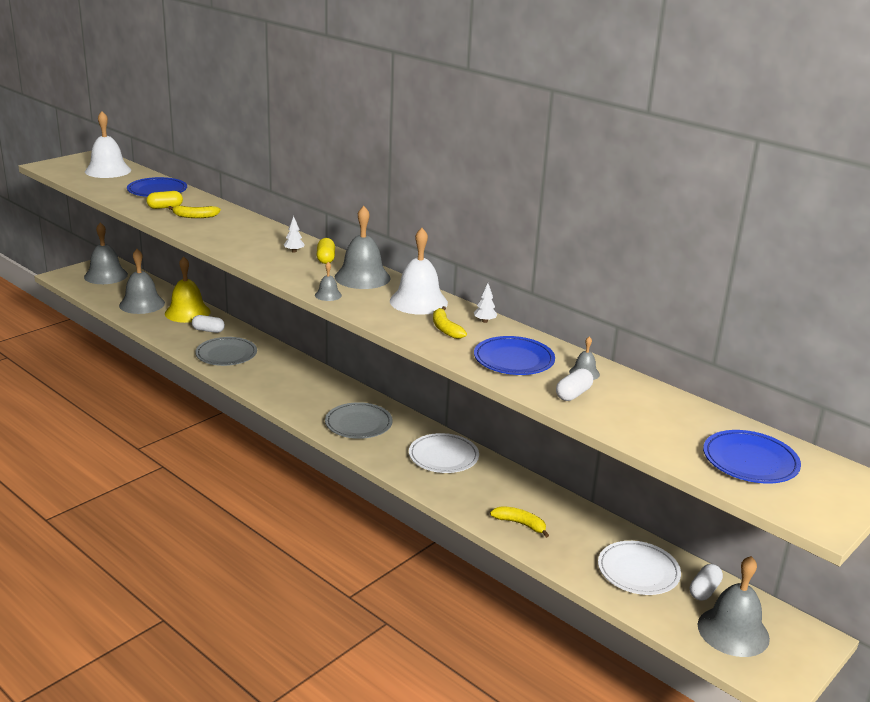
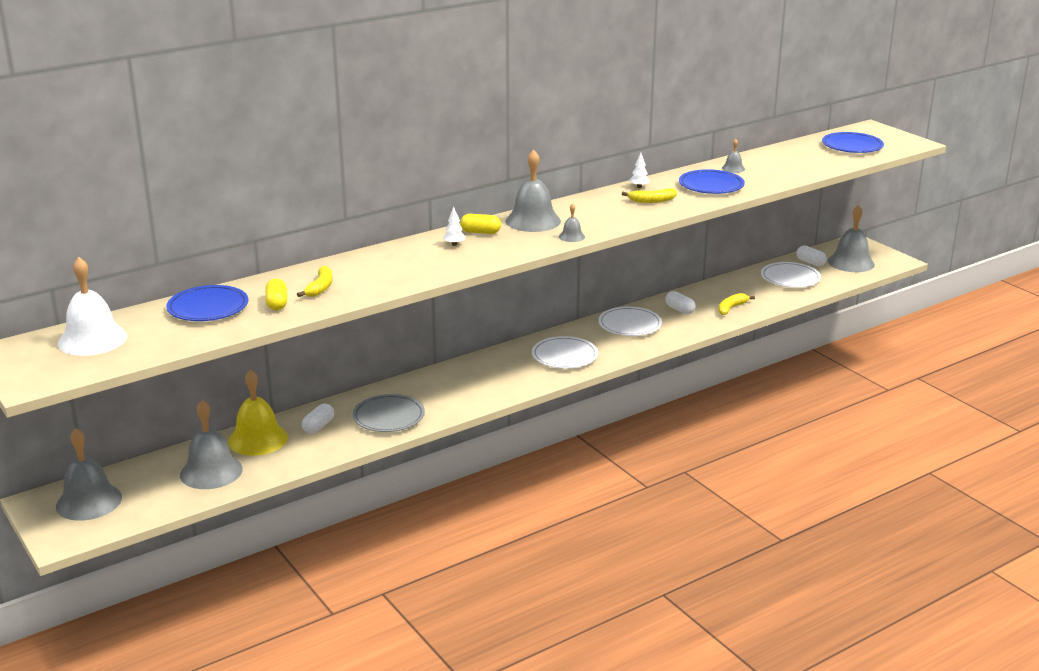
camera: 75 degrees left, 0 degrees up
(358, 424) = (564, 356): grey plate -> white plate
(418, 301) = (594, 205): white bell -> none
(573, 394) = (766, 175): white capsule -> white capsule (680, 310)

